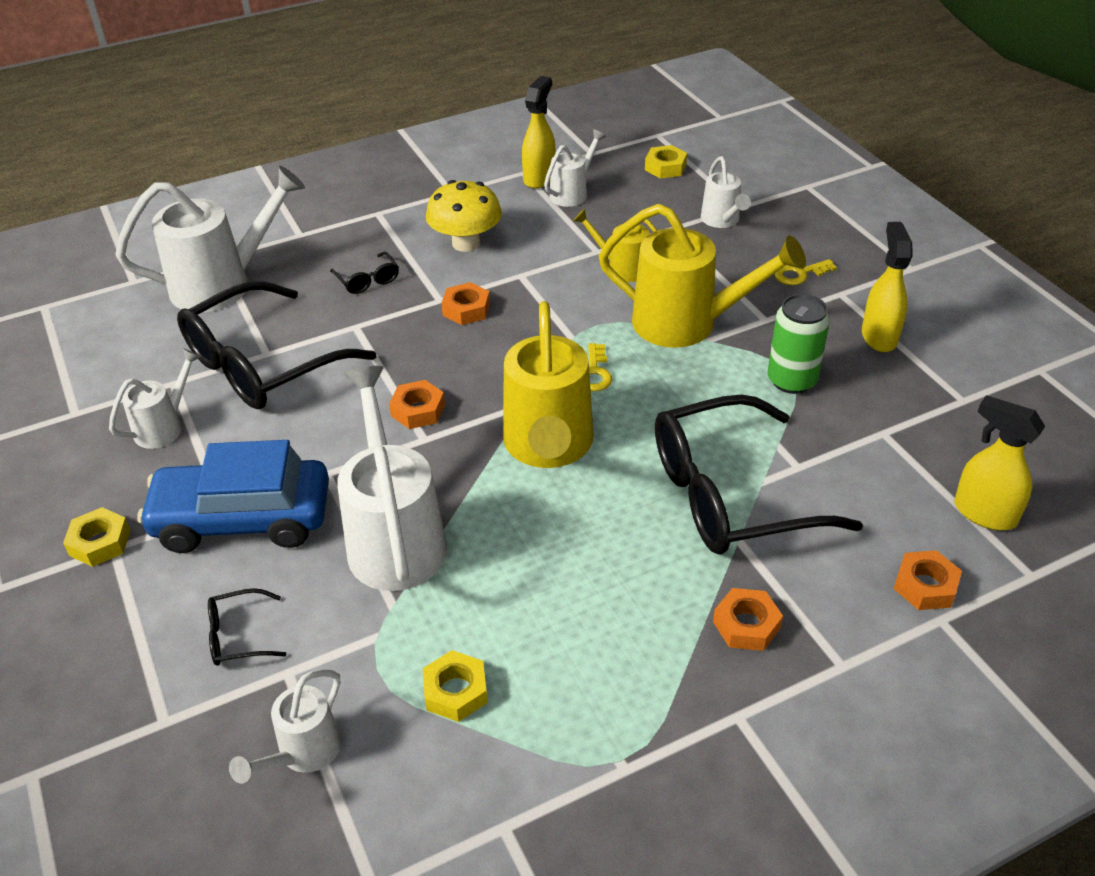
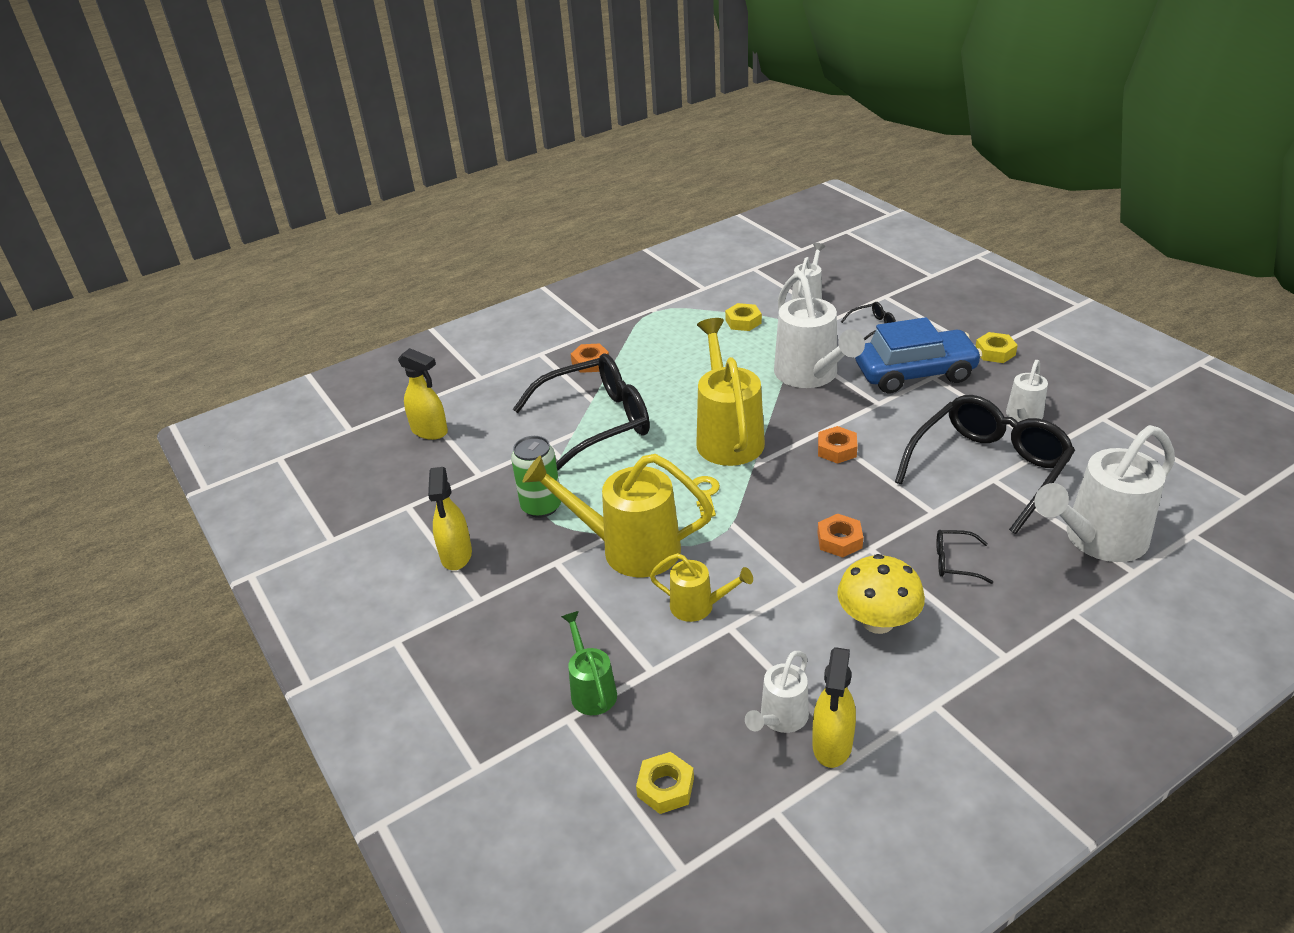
camera: 175 degrees right, 5 degrees down
(367, 280) = (955, 562): black glasses -> black glasses turned 45 degrees counterclockwise
(722, 220) = (591, 690): white watering can -> green watering can
(799, 274) = (514, 619): yellow key -> none
(925, 586) = (483, 390): orange nut -> none

